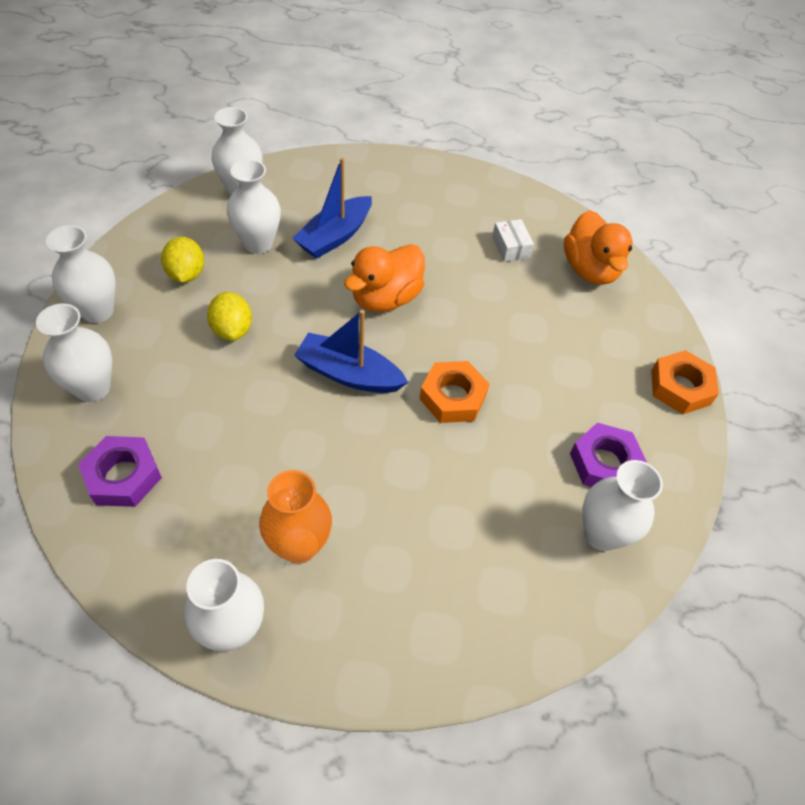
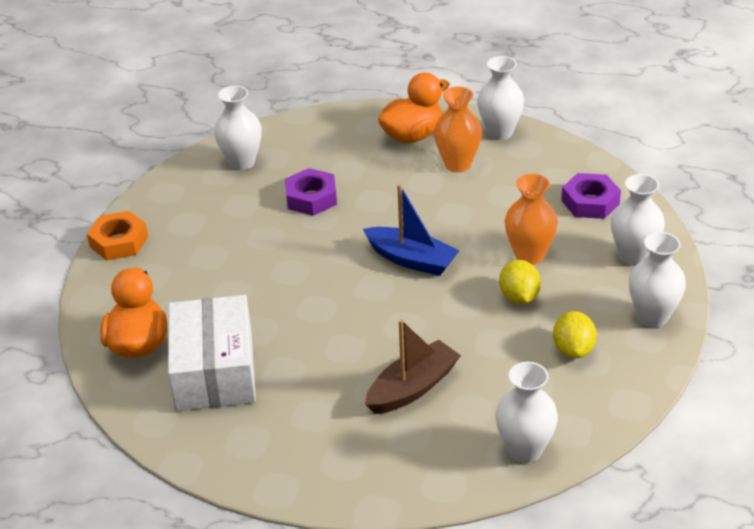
camera: 165 degrees left, 15 degrees down
(215, 385) = (529, 255): none -> orange vase
(258, 243) = (500, 381): white vase -> none
(335, 236) = (412, 388): blue boat -> brown boat
(385, 298) = (367, 321): orange duck -> orange duck (412, 136)
(453, 397) = (323, 241): orange nut -> none
(510, 247) = (214, 371): white box -> white box, size x2.45
(604, 463) = (217, 197): purple nut -> purple nut (311, 198)

